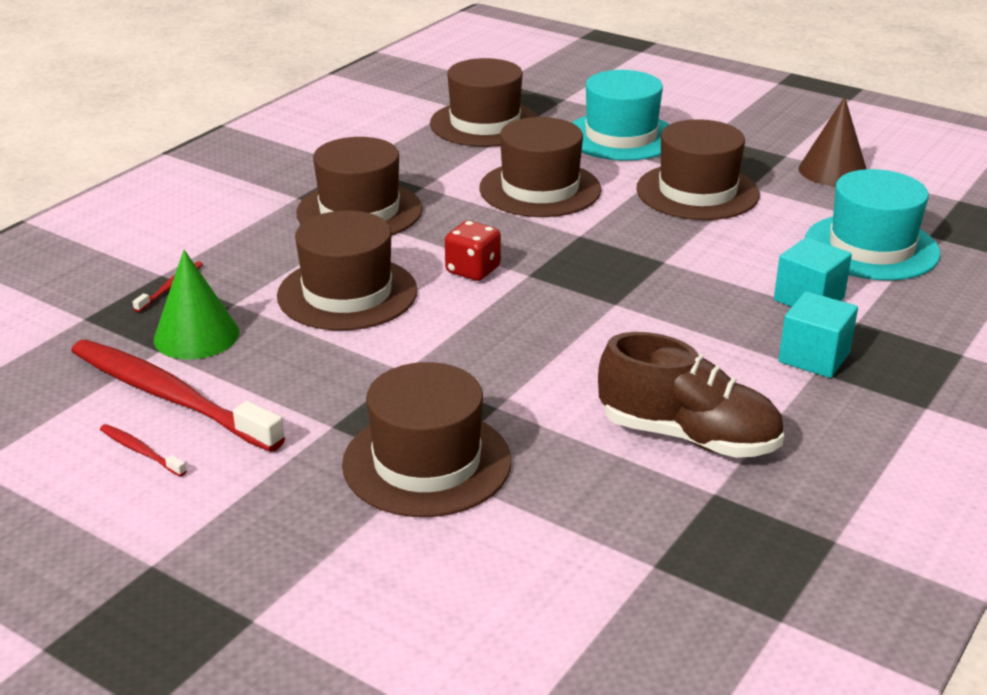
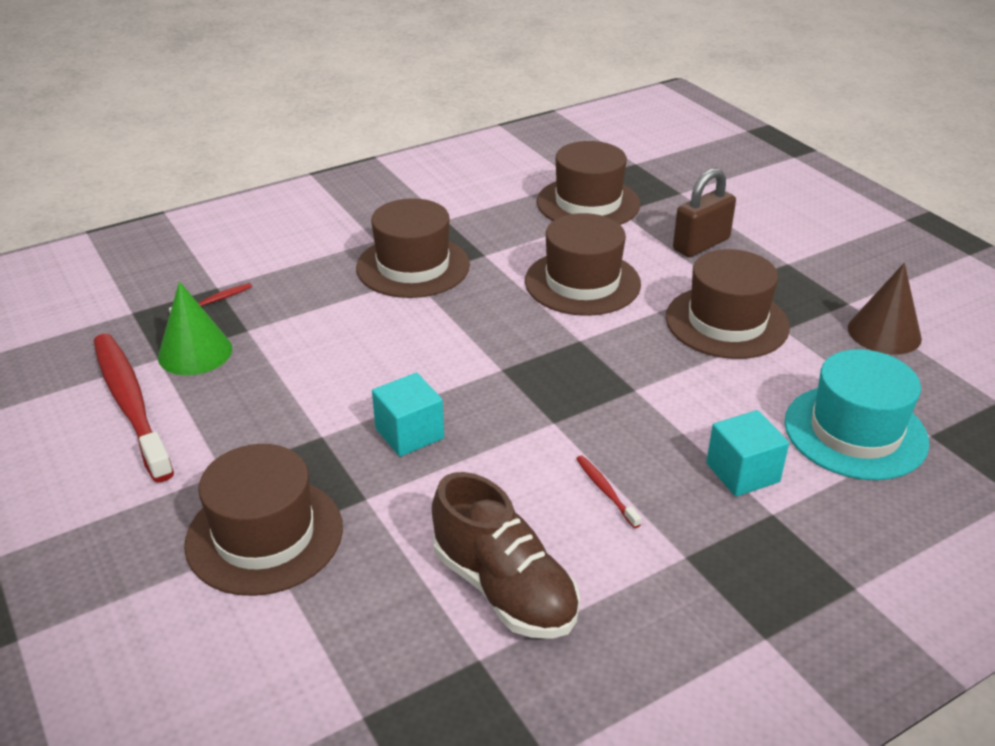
camera: 25 degrees right, 5 degrees up
(141, 451) = (70, 448): red toothbrush -> red toothbrush (605, 491)
(347, 293) = (338, 345): brown hat -> none
(473, 270) = (457, 351): red dice -> none
(621, 136) = (701, 244): turquoise hat -> brown padlock
(814, 357) = (695, 541): turquoise cube -> turquoise cube (409, 433)

